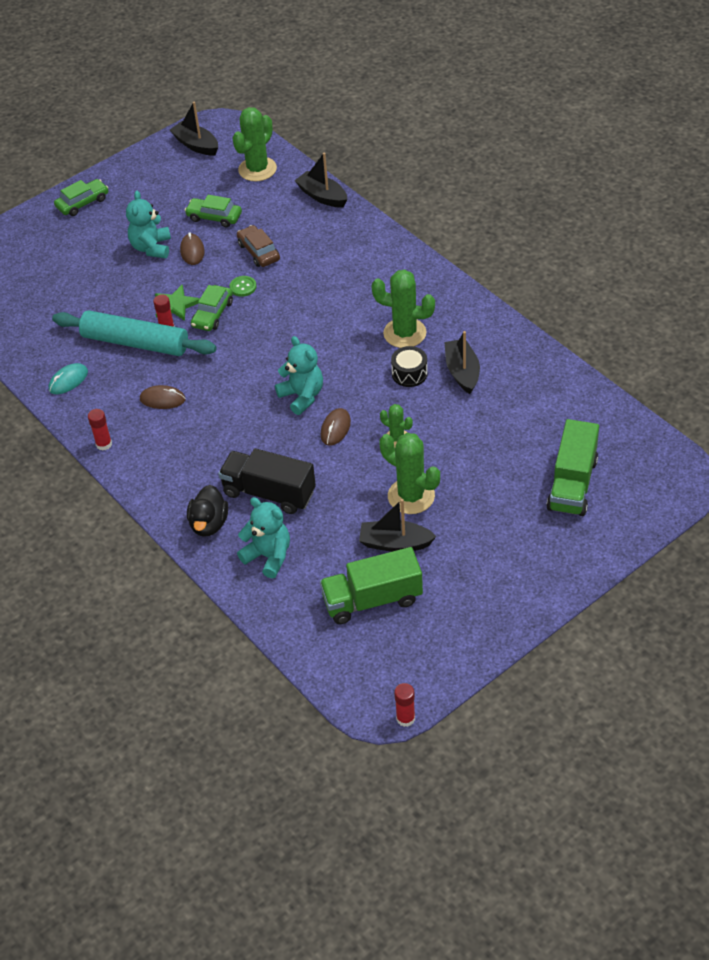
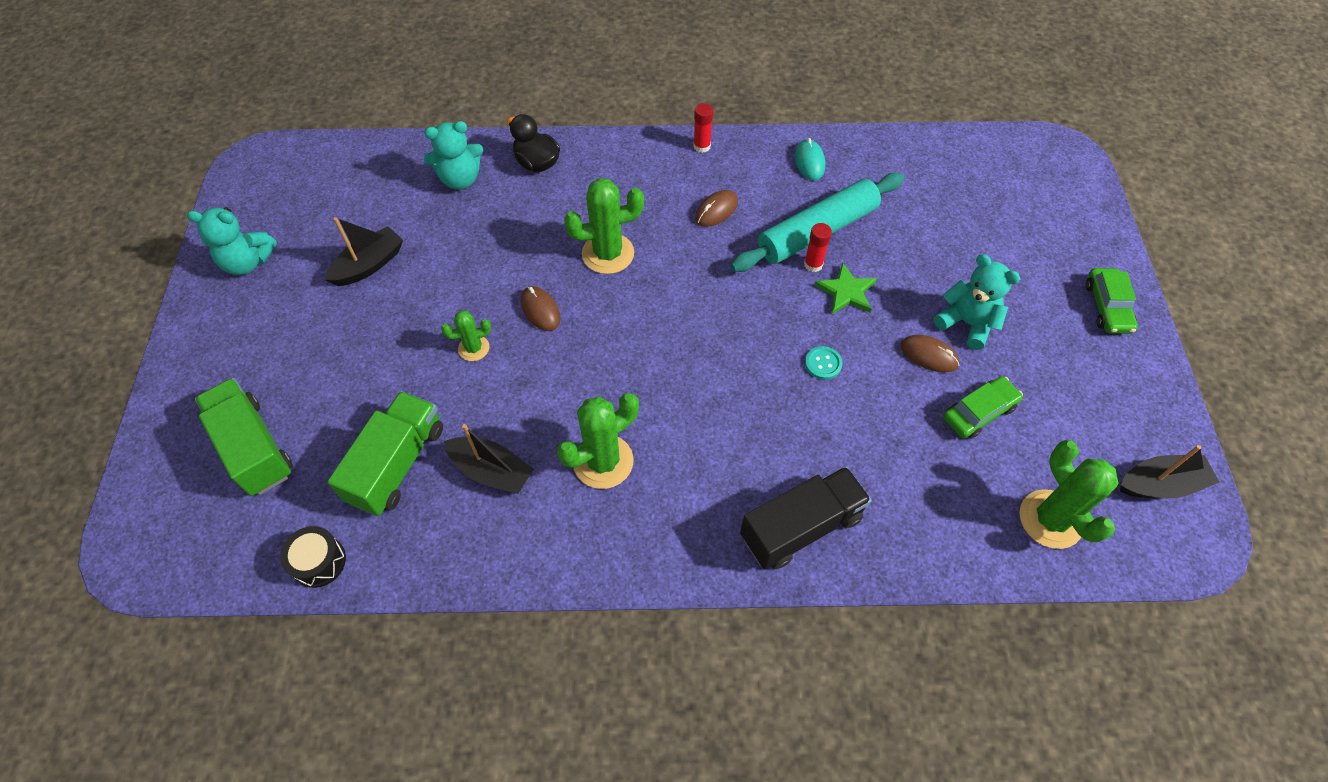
camera: 125 degrees right, 10 degrees up
(212, 314) = (803, 313): green car -> none
(243, 287) = (823, 364): green button -> turquoise button
(259, 252) = (873, 415): brown car -> none
(269, 493) = (523, 218): black truck -> black truck (801, 527)
(302, 396) = (609, 312): turquoise teddy bear -> turquoise teddy bear (248, 262)
(322, 196) = (931, 555): black boat -> none
(372, 599) = (340, 214): green truck -> green truck (397, 464)
(405, 718) = (227, 167): red glue stick -> none
(409, 374) = (541, 421): black drum -> black drum (319, 562)
(411, 496) = (400, 311): green cactus -> green cactus (608, 253)

